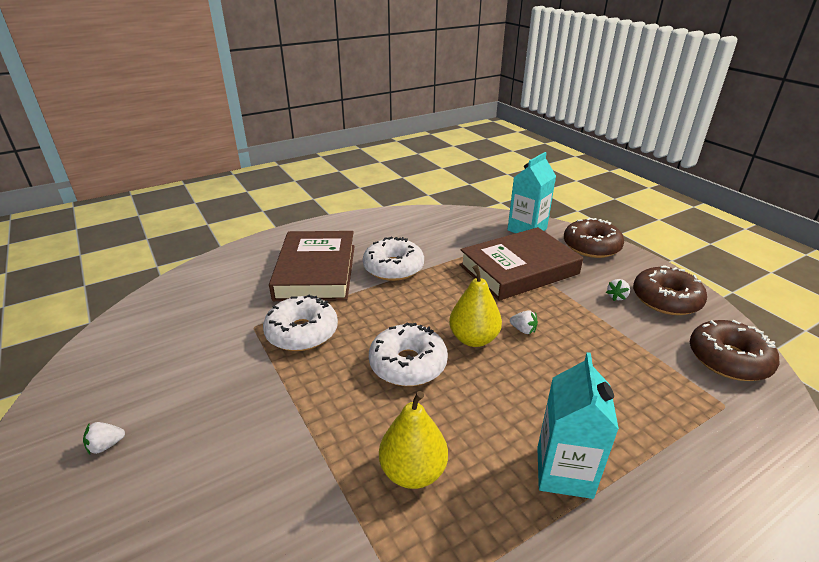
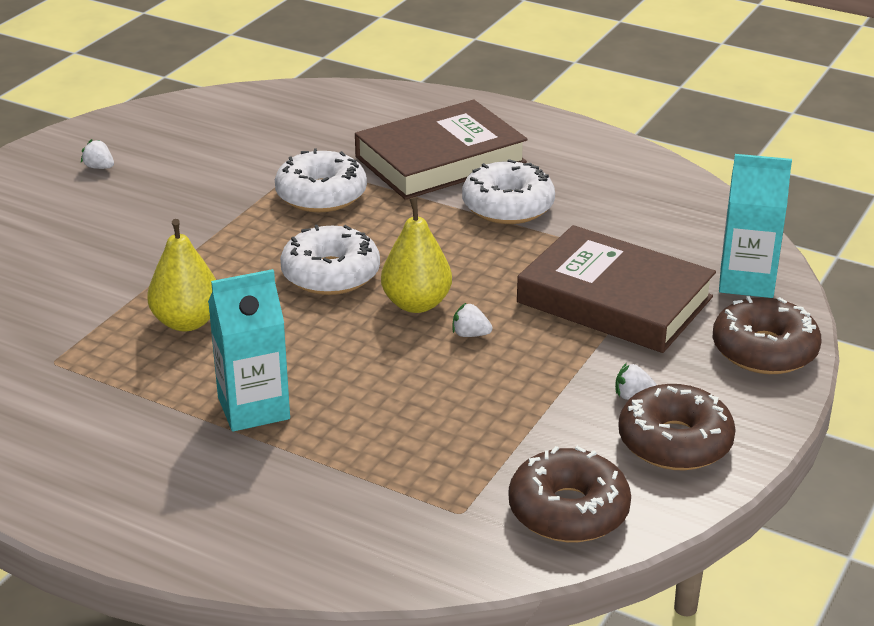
camera: 60 degrees right, 0 degrees up
(523, 330) = (470, 334): white strawberry -> white strawberry turned 105 degrees clockwise

